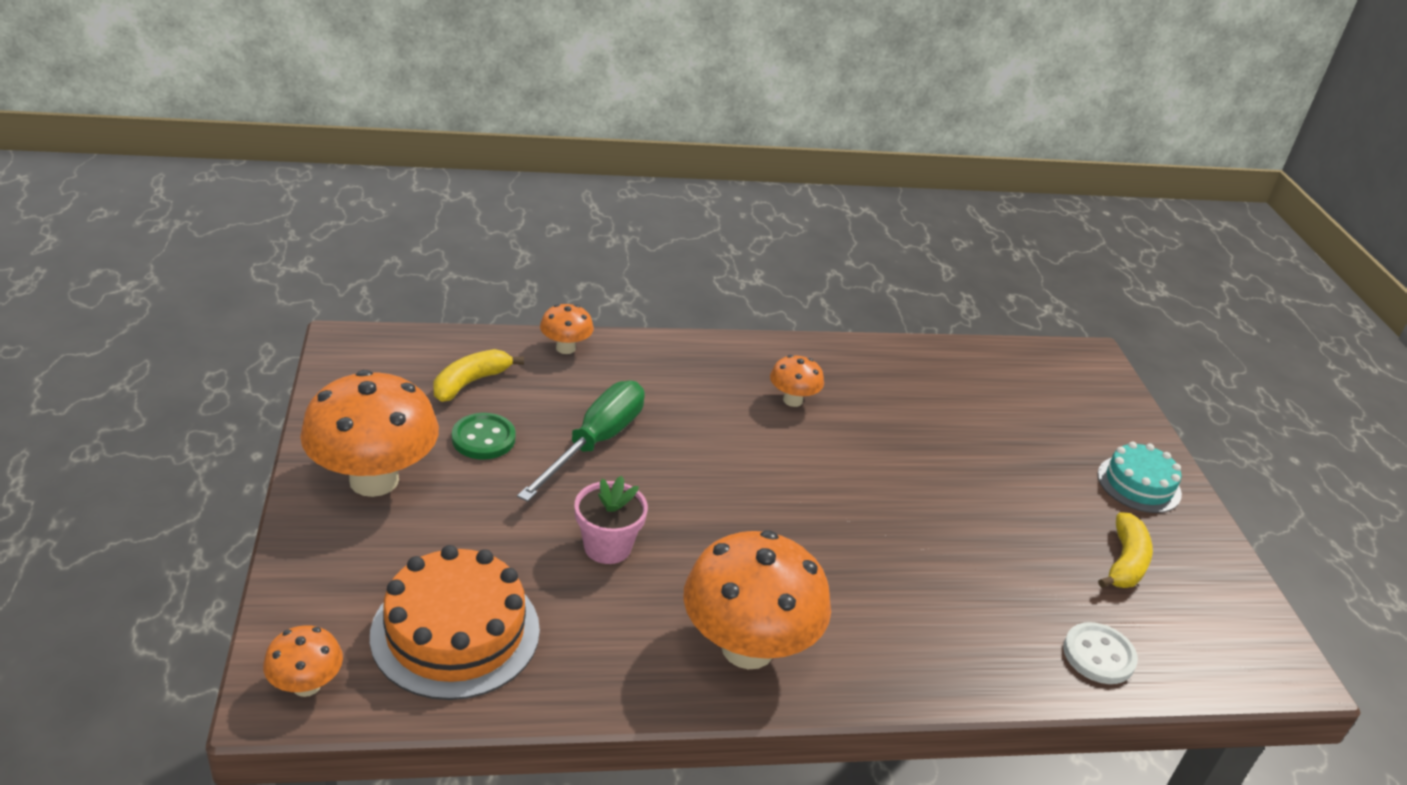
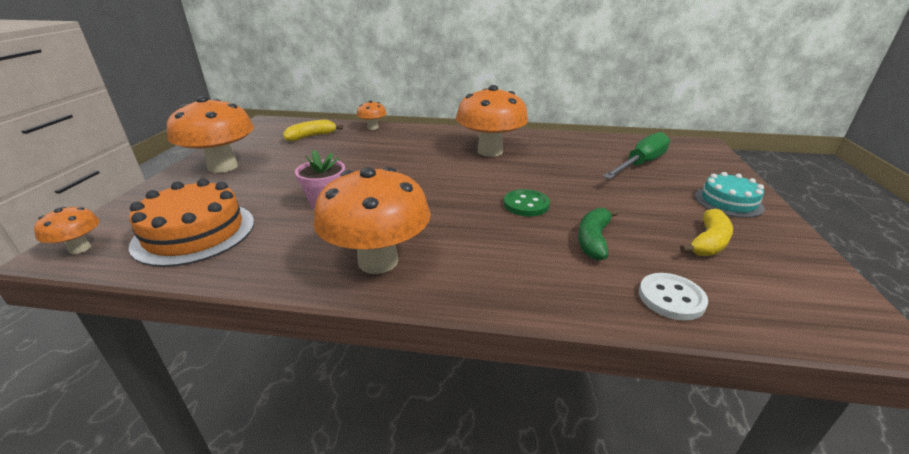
camera: 20 degrees right, 5 degrees down
(483, 438) = (297, 155): green button -> green button (526, 204)
(595, 443) = (358, 161): green screwdriver -> green screwdriver (640, 164)
(792, 400) = (490, 151): orange mushroom -> orange mushroom, size x2.08
(994, 575) = (593, 240): none -> green banana

